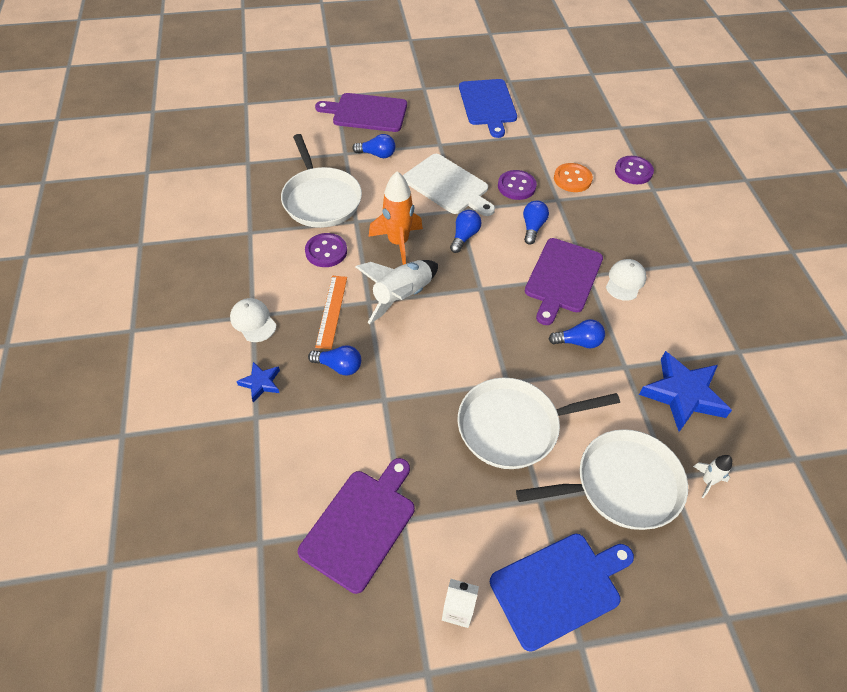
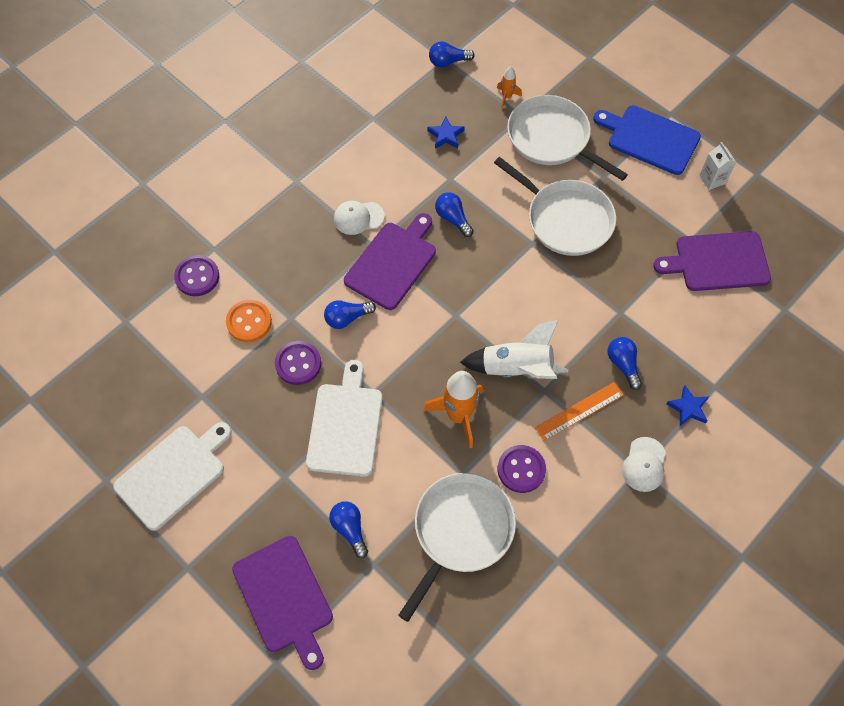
camera: 125 degrees left, 10 degrees up
(464, 236) = (405, 366): blue light bulb -> blue light bulb (448, 62)
(488, 104) = (173, 474): blue cutting board -> white cutting board
(562, 278) = (392, 263): purple cutting board -> purple cutting board turned 45 degrees counterclockwise
(683, 394) = (446, 135): blue star -> blue star, size x0.51
(707, 481) = (506, 97): white rocket -> orange rocket

